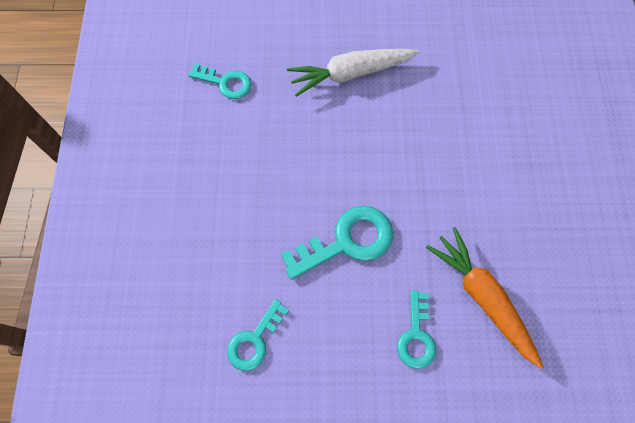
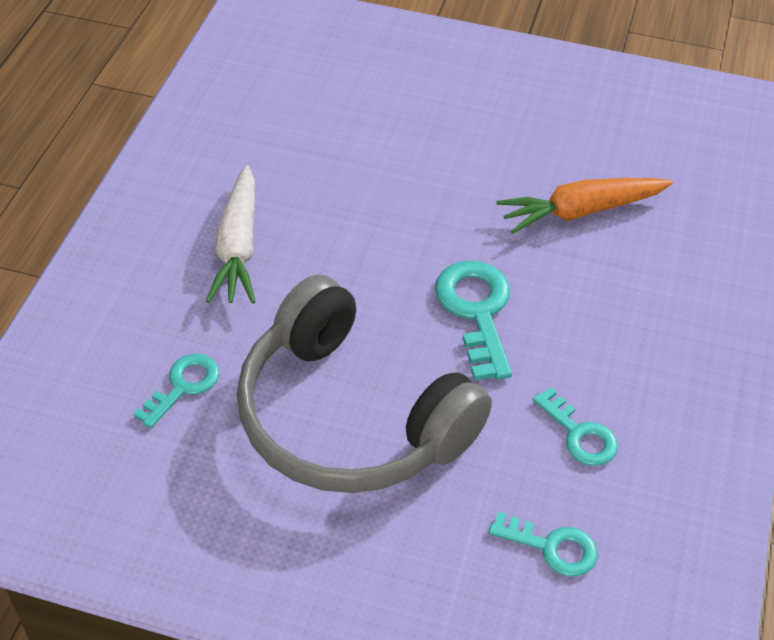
camera: 75 degrees left, 20 degrees down
(228, 184) = (350, 417): none -> grey headphones
(416, 336) = (611, 279): turquoise key -> turquoise key (552, 547)

